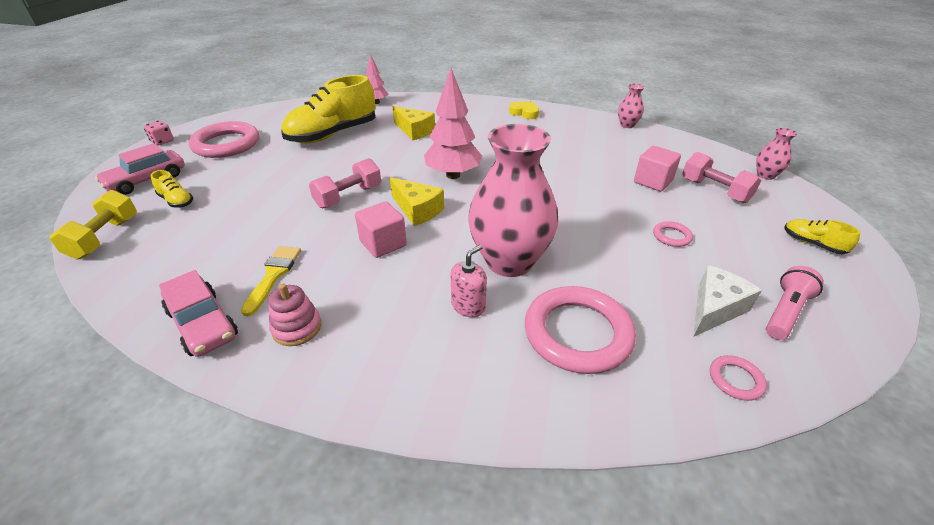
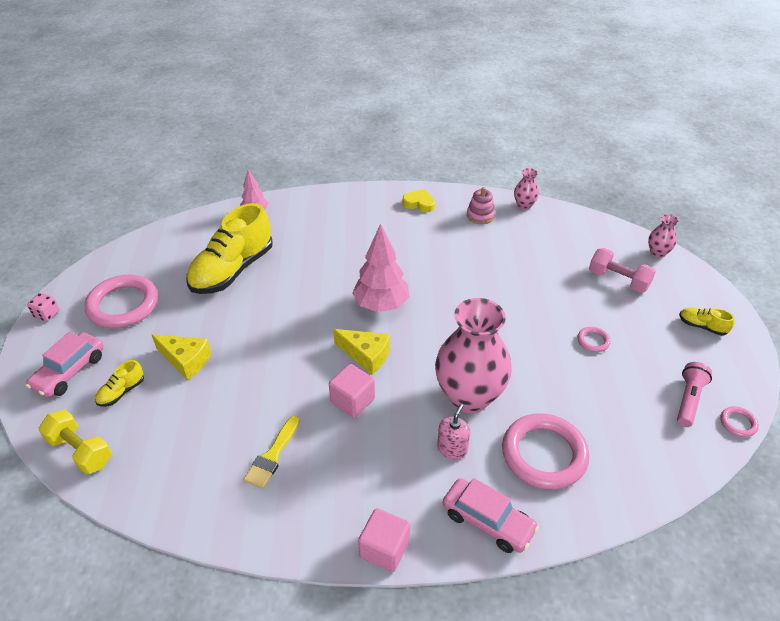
camera: 15 degrees left, 5 degrees up
(105, 238) = (80, 451): yellow dumbbell -> yellow dumbbell turned 45 degrees counterclockwise
(176, 201) = (121, 392): yellow shoe -> yellow shoe turned 105 degrees clockwise
(203, 324) = (239, 517): pink car -> pink car (487, 521)
(273, 275) = (272, 456): yellow brush -> yellow brush turned 150 degrees counterclockwise
(297, 328) = (322, 502): pink stacking toy -> pink stacking toy (480, 215)
(348, 196) = (293, 352): pink dumbbell -> none
(414, 131) = (316, 250): yellow cheese -> yellow cheese (186, 361)
(653, 181) = (564, 279): pink cube -> pink cube (384, 549)
(714, 309) = (638, 408): white cheese -> none
(735, 380) = (662, 467): pink ring -> pink ring (738, 423)

